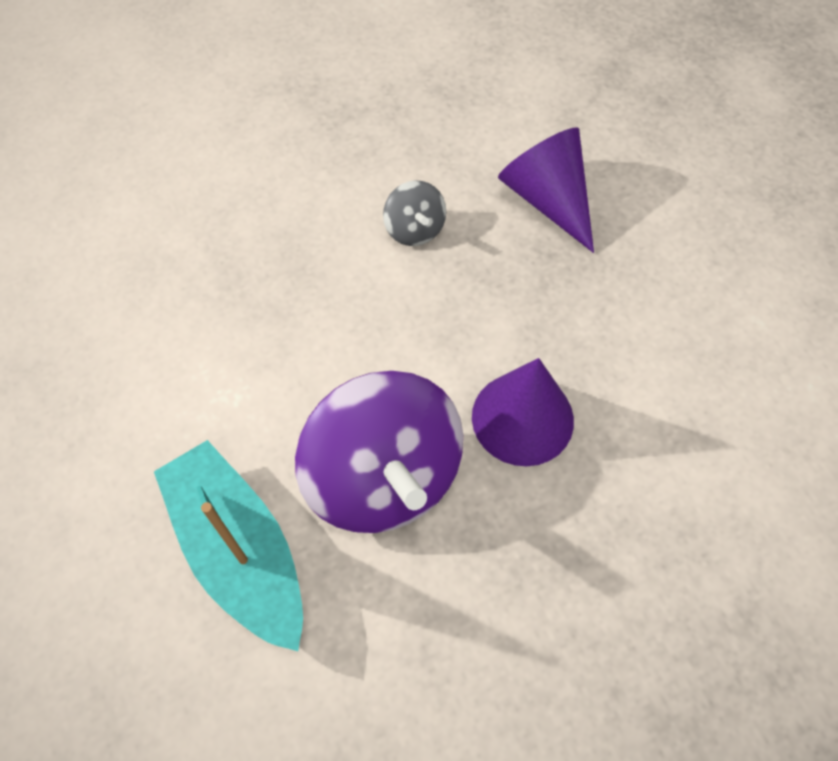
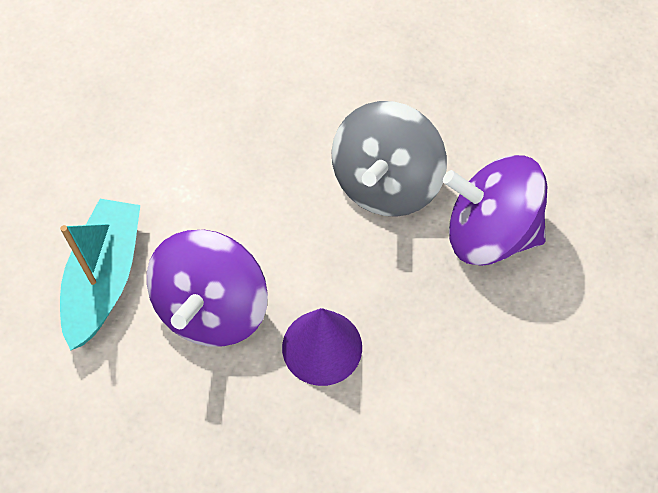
camera: 45 degrees right, 0 degrees up
(414, 229) = (386, 183): grey spinning top -> grey spinning top, size x2.21
(547, 199) = (489, 233): purple cone -> purple spinning top

